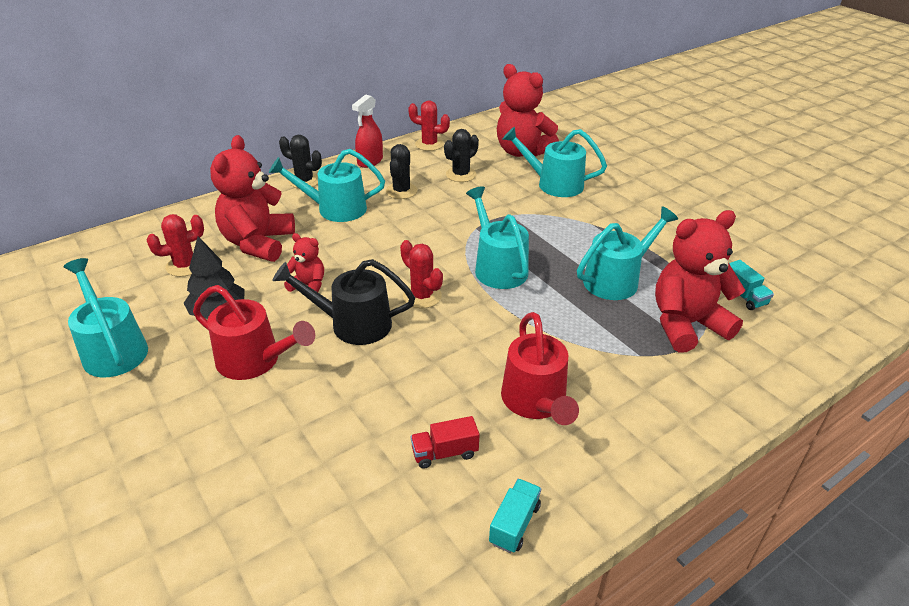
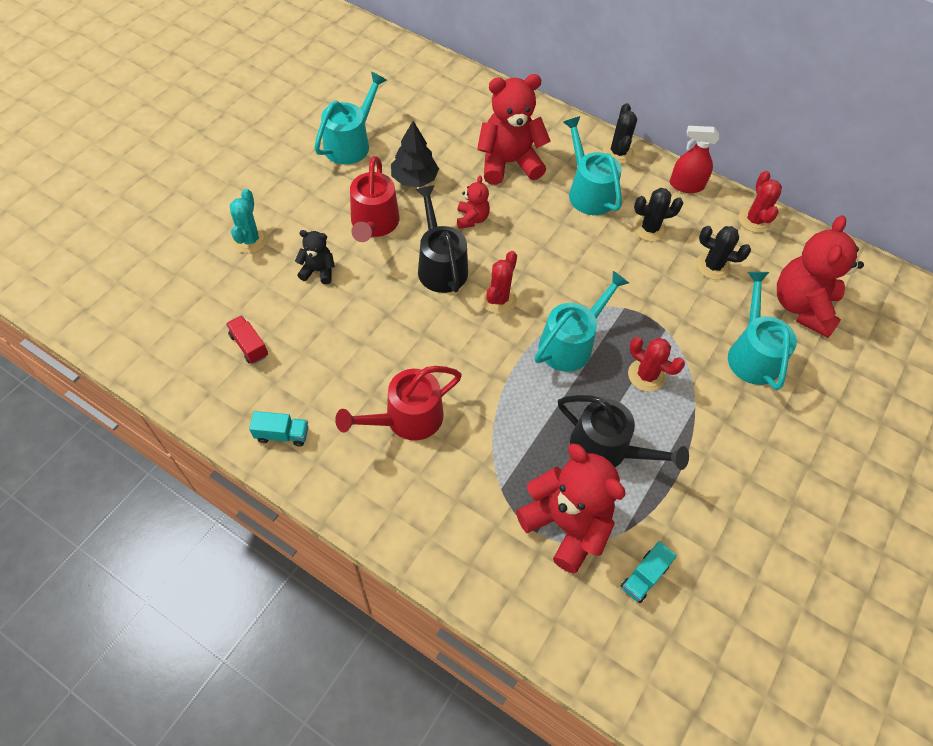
camera: 65 degrees right, 20 degrees up
(182, 489) = (250, 240): none -> turquoise cactus
(185, 265) = (456, 134): red cactus -> red cactus (646, 375)
(287, 428) = (318, 271): none -> black teddy bear
(444, 453) = (331, 372): red truck -> red truck (249, 345)
(616, 279) = (607, 449): turquoise watering can -> black watering can

